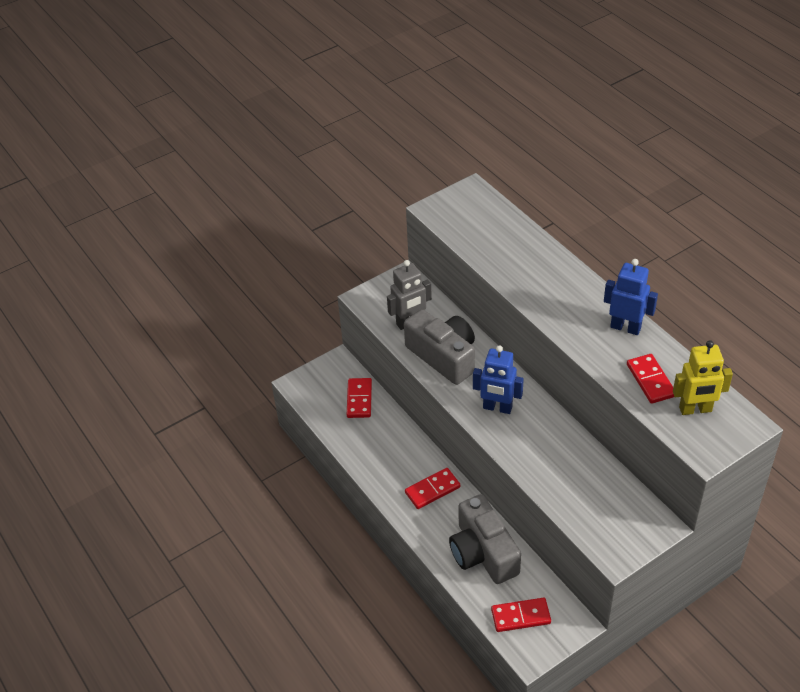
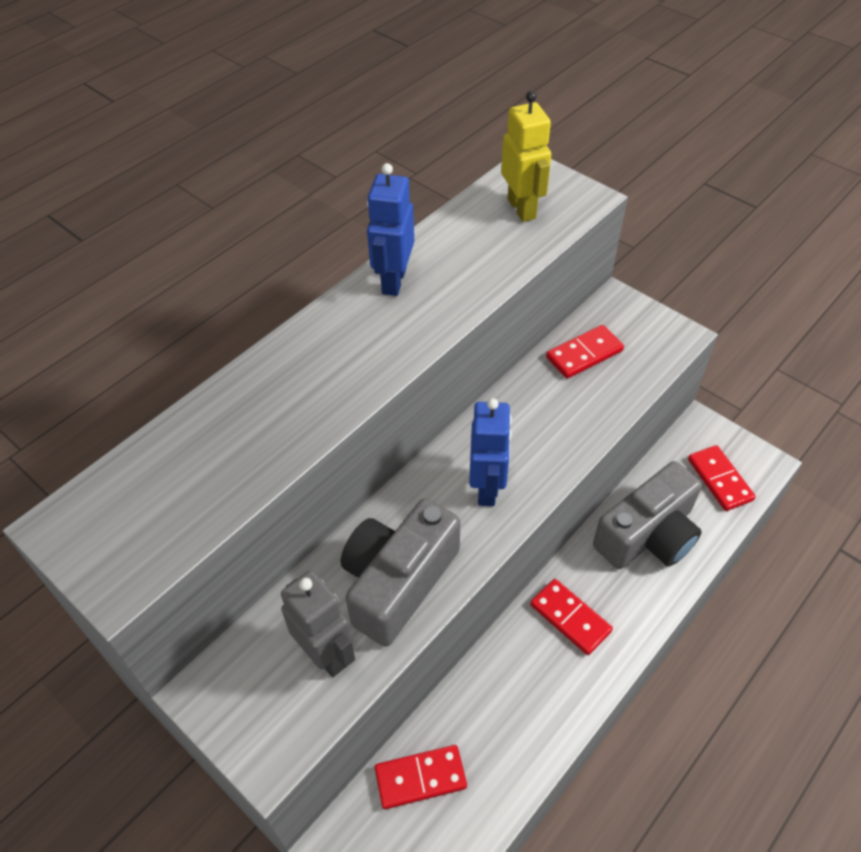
camera: 105 degrees left, 5 degrees up
(650, 380) = (486, 249): red domino -> red domino (584, 354)

